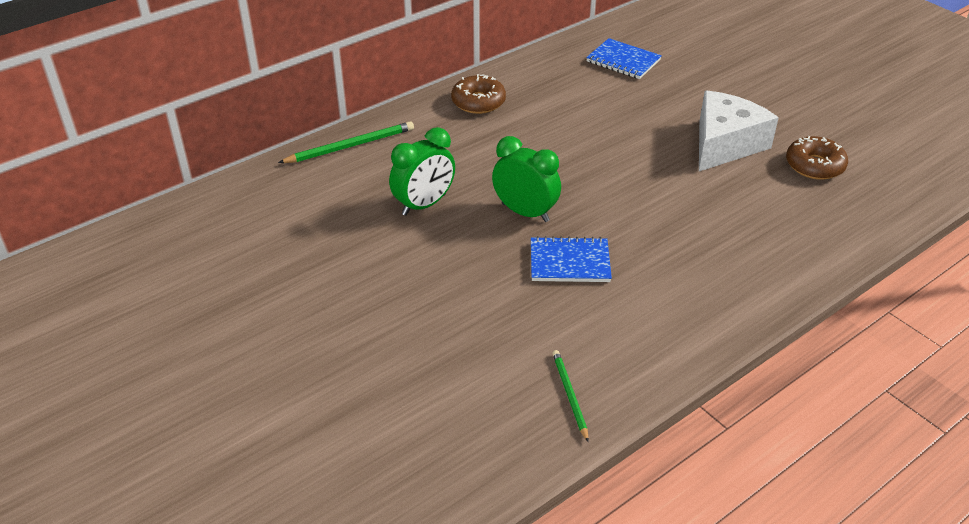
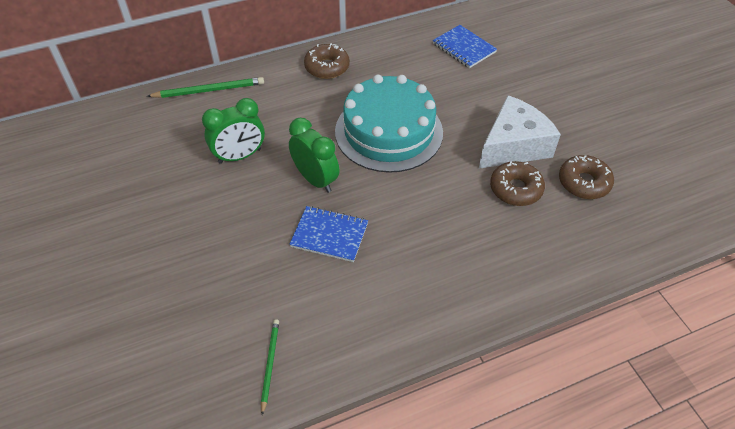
camera: 15 degrees right, 10 degrees up
(582, 153) = (388, 132): none -> turquoise cake
(747, 183) = (515, 189): none -> brown donut

